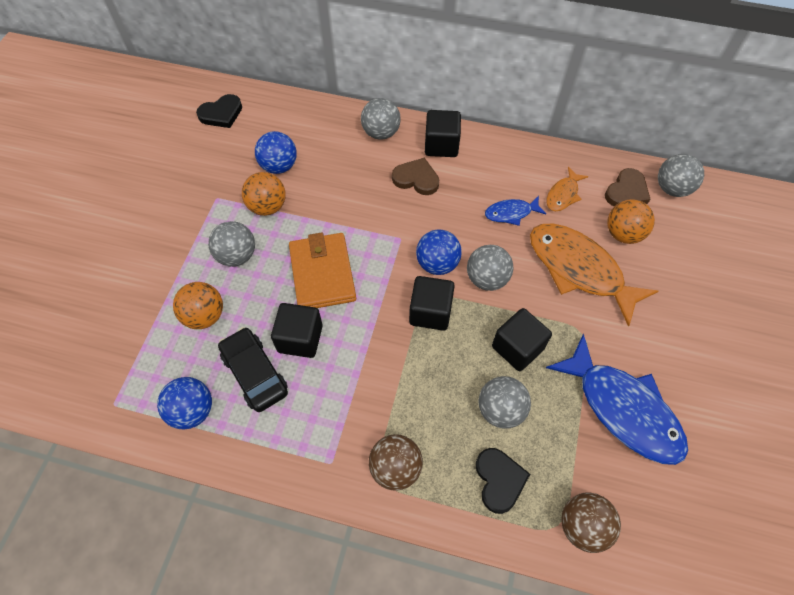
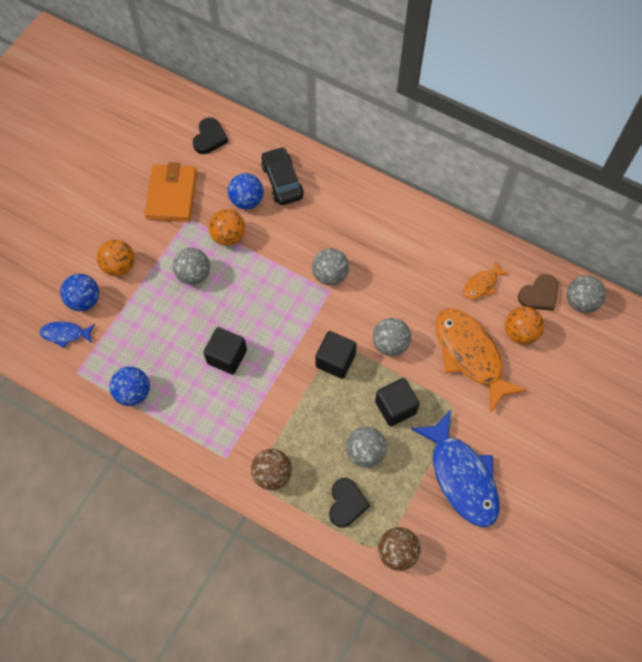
camera: 15 degrees right, 5 degrees up
(204, 316) = (157, 319): orange ball -> orange ball (119, 266)
(221, 114) = (209, 138): black heart -> black heart turned 60 degrees counterclockwise
(255, 373) = (186, 375): black car -> black car (282, 181)
(322, 274) = (258, 307): orange wallet -> orange wallet (172, 195)
(381, 133) = (342, 188): grey ball -> grey ball (330, 275)
(416, 179) = (360, 240): brown heart -> none
(437, 264) = (354, 321): blue ball -> blue ball (84, 300)
(441, 145) = (391, 212): black cube -> none
(511, 213) = (430, 291): blue fish -> blue fish (65, 334)

